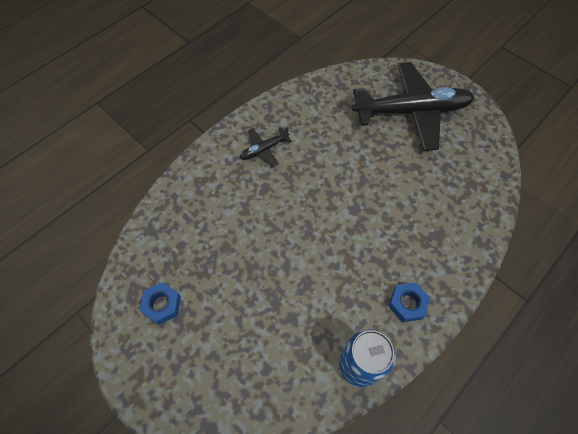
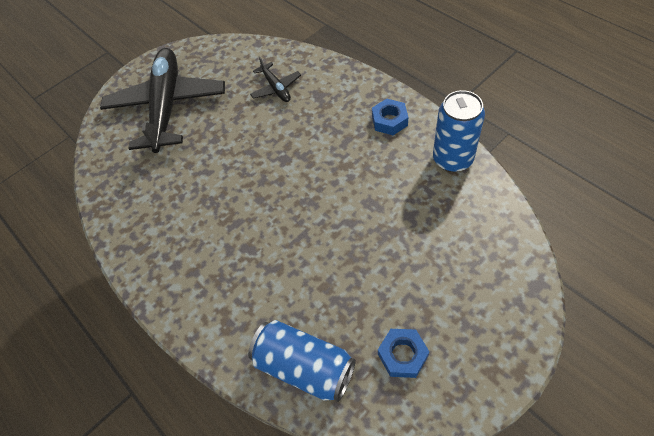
camera: 80 degrees left, 5 degrees down
(163, 234) = (304, 367): none -> blue can
(264, 149) = (190, 251): black plane -> black plane (276, 88)

